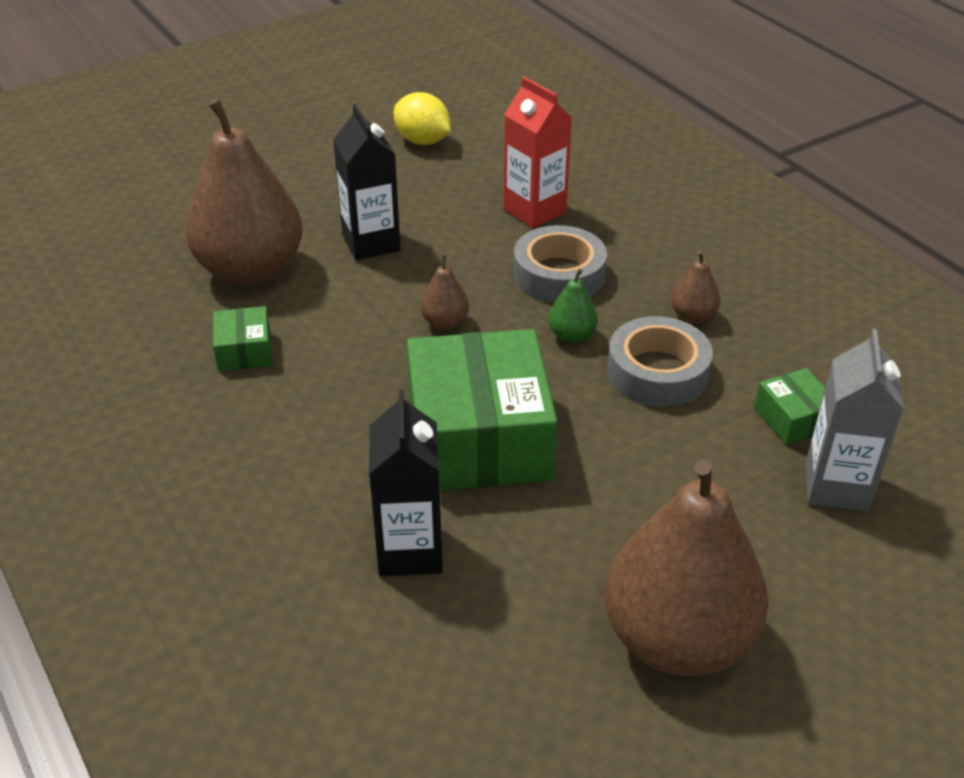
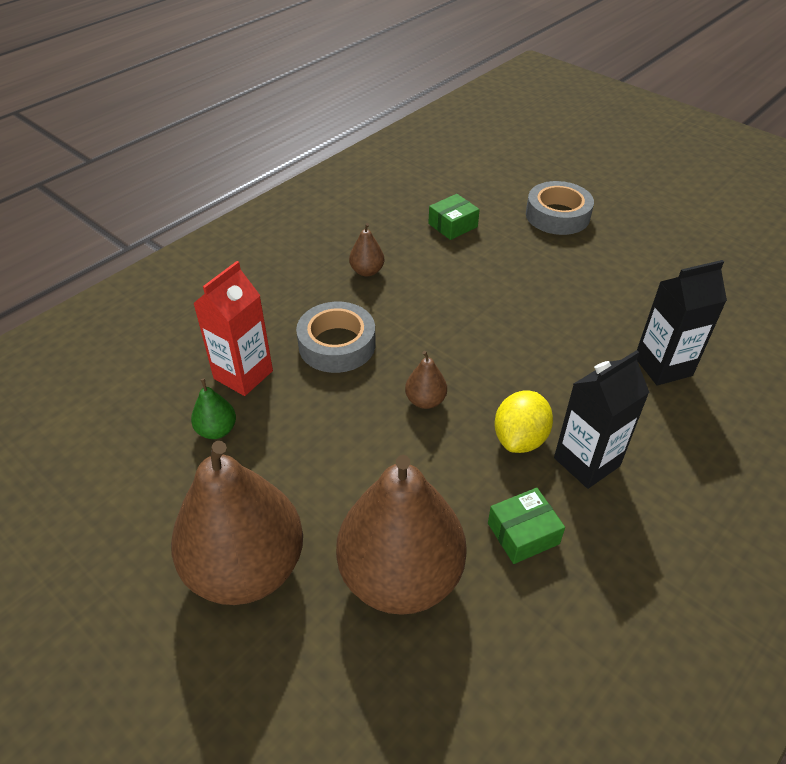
camera: 105 degrees left, 5 degrees up
(371, 243) = (324, 483): black carton -> black carton (586, 462)
(422, 141) = (113, 491): yellow lemon -> yellow lemon (520, 438)
(479, 438) = (544, 354): green box -> none
(571, 335) = (412, 326): green pear -> green pear (217, 430)
(657, 372) = (434, 281): grey tape -> grey tape (557, 215)
(677, 639) = (645, 254): brown pear -> brown pear (246, 567)
(836, 486) = (501, 209): grey carton -> none

